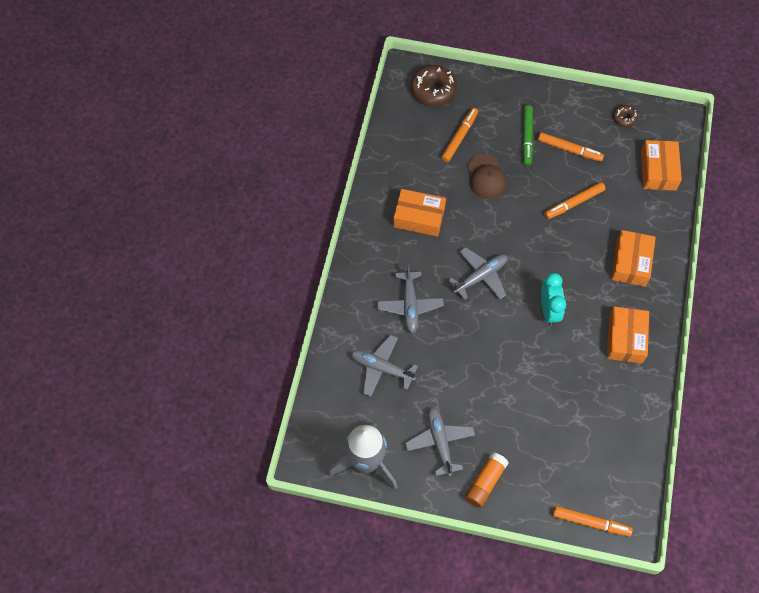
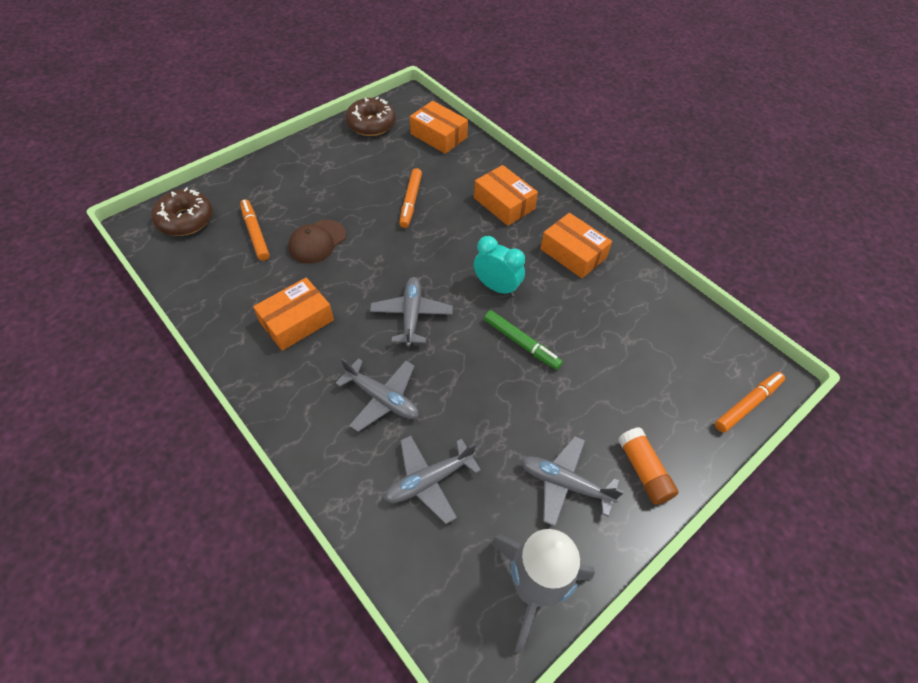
camera: 55 degrees left, 10 degrees down
(486, 177) = (317, 242): brown cap -> brown cap turned 105 degrees clockwise
(527, 138) = (314, 190): green marker -> green marker (521, 343)
(569, 150) = (359, 172): orange marker -> none
(624, 118) = (371, 124): brown donut -> brown donut, size x1.90

